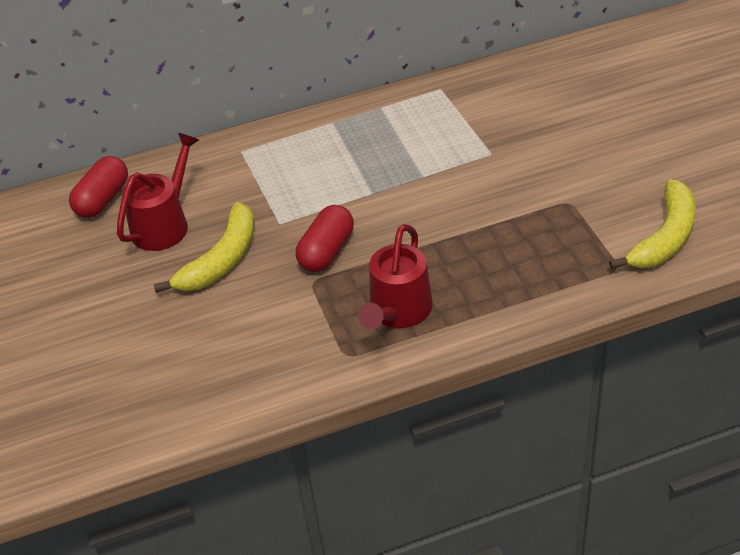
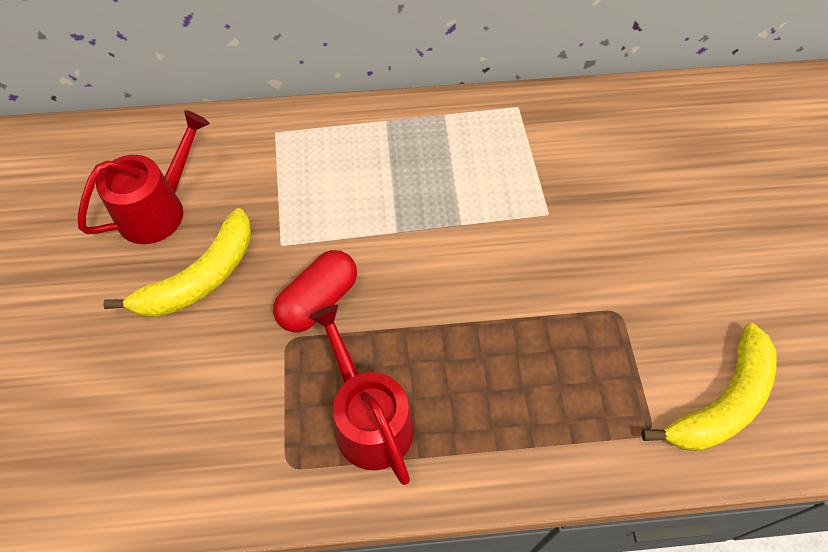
camera: 10 degrees right, 15 degrees up
(103, 199) = (109, 156): red capsule -> none
(397, 312) = (368, 419): red watering can -> red watering can turned 120 degrees clockwise

